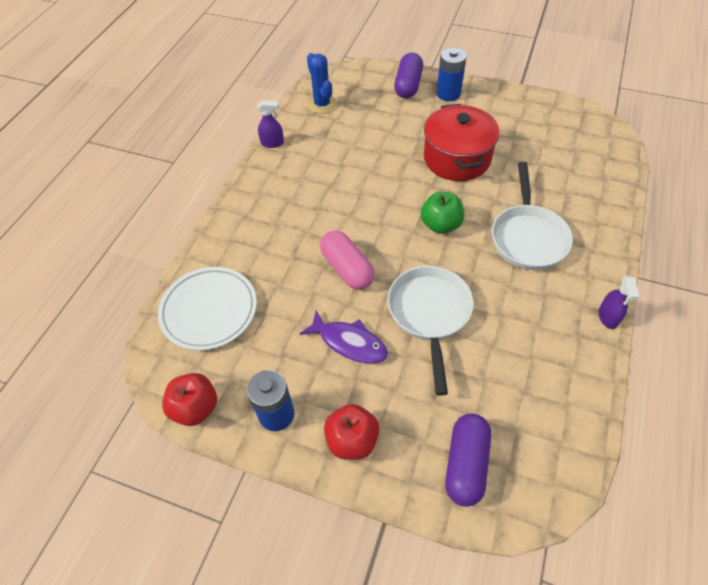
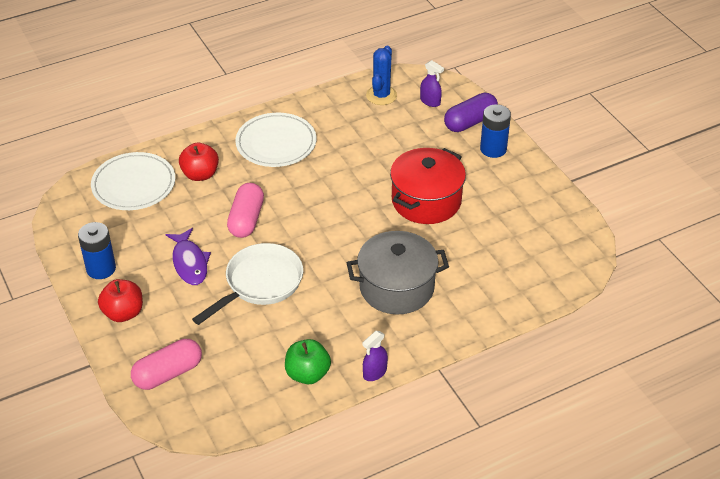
camera: 40 degrees right, 10 degrees down
(195, 408) = (64, 233): red apple -> red apple (200, 174)
(272, 143) = (307, 102): purple spray bottle -> purple spray bottle (430, 101)
(289, 190) = (276, 143): none -> white plate
(440, 225) = (347, 236): green apple -> green apple (307, 374)
(466, 464) = (168, 373): purple capsule -> pink capsule
(528, 237) = (396, 287): white pan -> grey pot

